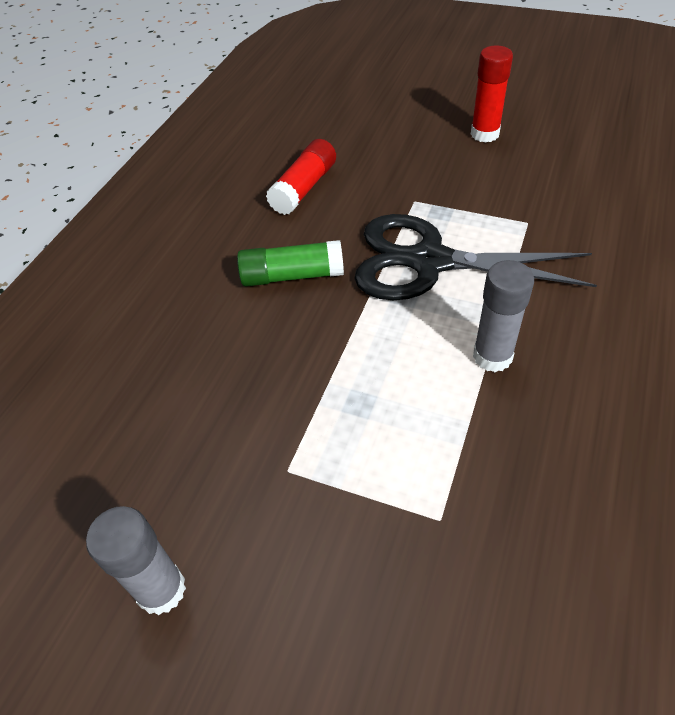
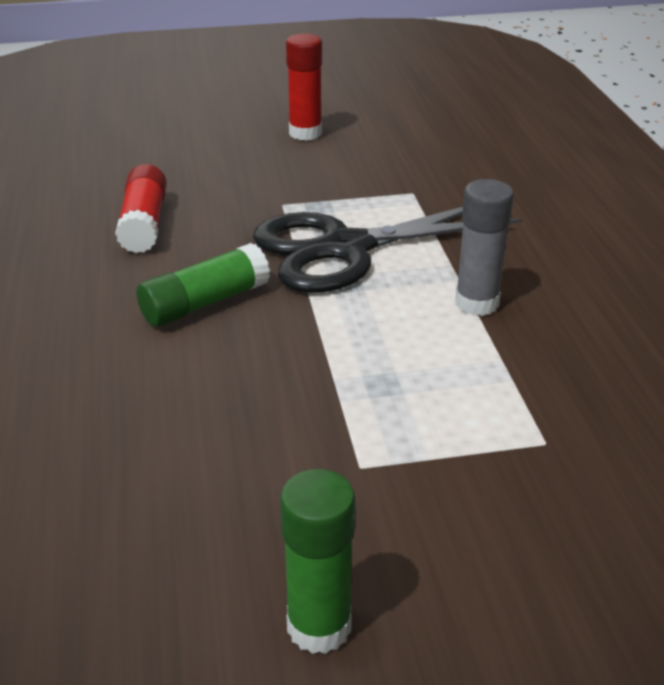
camera: 35 degrees left, 15 degrees down
(161, 590) = (319, 626): grey glue stick -> green glue stick

